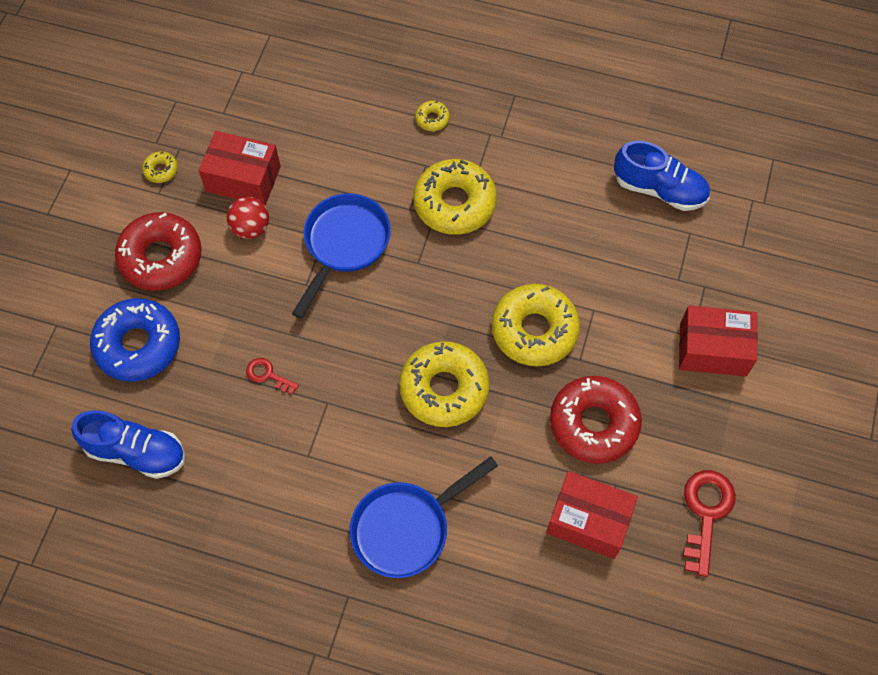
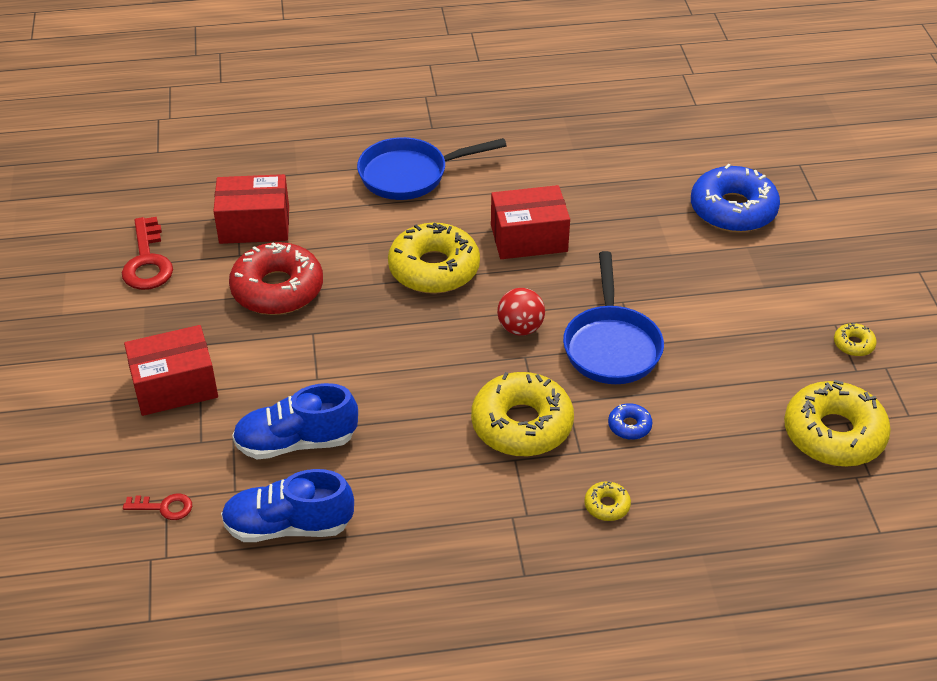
camera: 155 degrees right, 20 degrees down
(136, 452) = (666, 149): blue shoe -> blue shoe (296, 442)
(161, 257) = (778, 275): red donut -> none
(243, 179) = (763, 366): red box -> red box (529, 238)
(250, 228) = (716, 327): red ball -> red ball (520, 328)
(268, 375) = (601, 227): red key -> red key (164, 507)
(377, 171) = (629, 426): none -> blue donut
(406, 528) = (410, 175): blue pan -> blue pan turned 135 degrees counterclockwise
(534, 330) = (371, 341): yellow donut -> yellow donut (834, 434)

